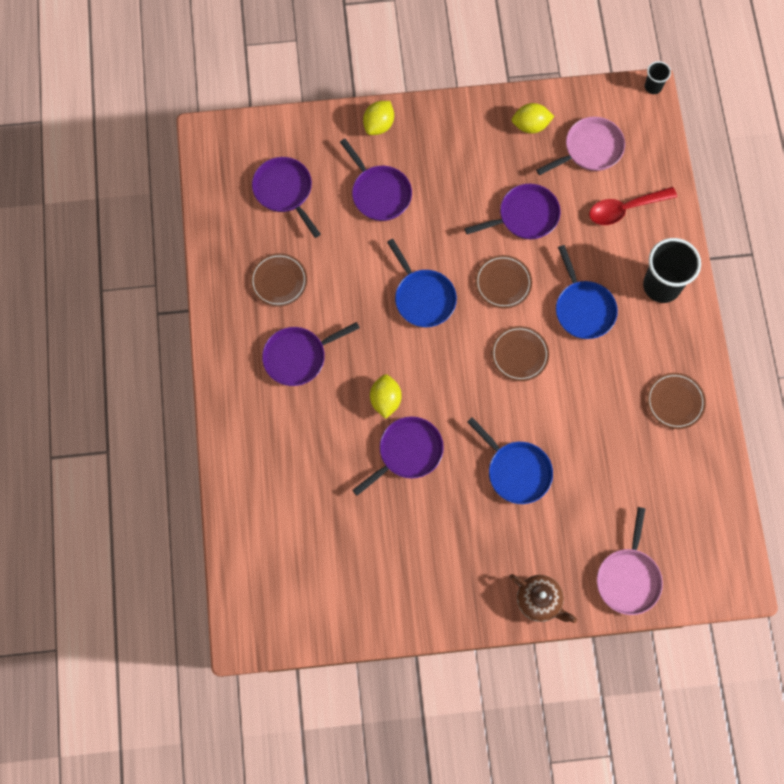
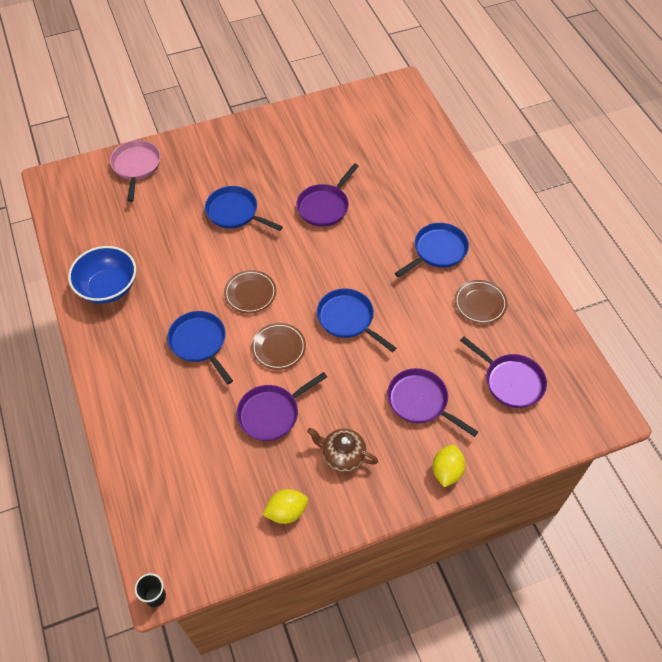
camera: 165 degrees right, 15 degrees down
(298, 357) = (437, 251): purple pan -> blue pan
(385, 400) = (354, 236): yellow lemon -> none
(539, 601) = (201, 141): brown teapot -> brown teapot (342, 455)
(590, 149) = (217, 500): pink pan -> none
(625, 209) = (171, 445): red spoon -> none
(661, 286) = (127, 379): black cup -> none
(675, 402) = (108, 287): brown plate -> blue bowl

